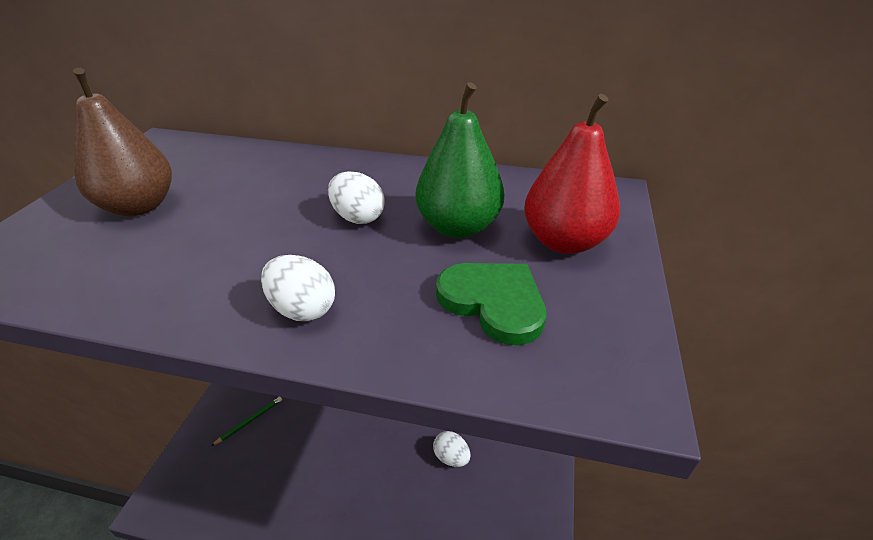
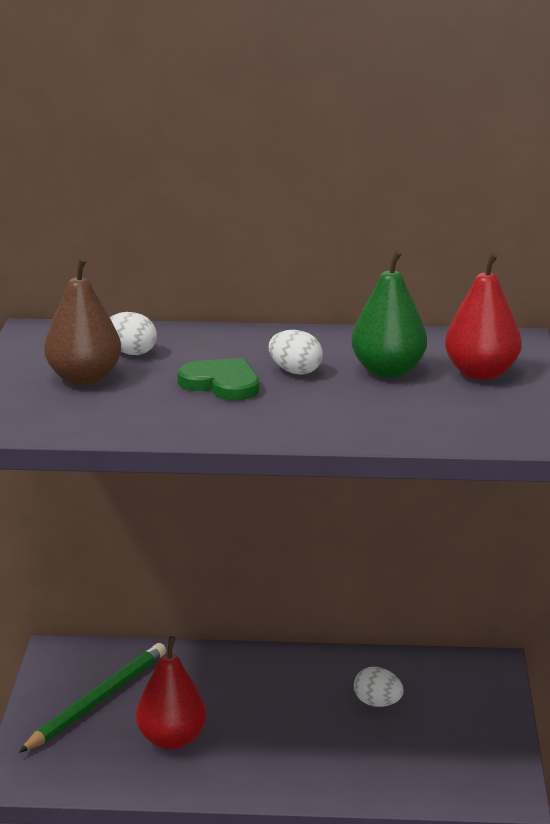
camera: 10 degrees left, 15 degrees down
(250, 421) = (97, 701): green pencil -> green pencil, size x2.08
(284, 475) = (172, 740): none -> red pear
(302, 309) = (292, 423): white egg -> white egg (131, 352)
(493, 302) = (435, 409): green heart -> green heart (221, 383)

